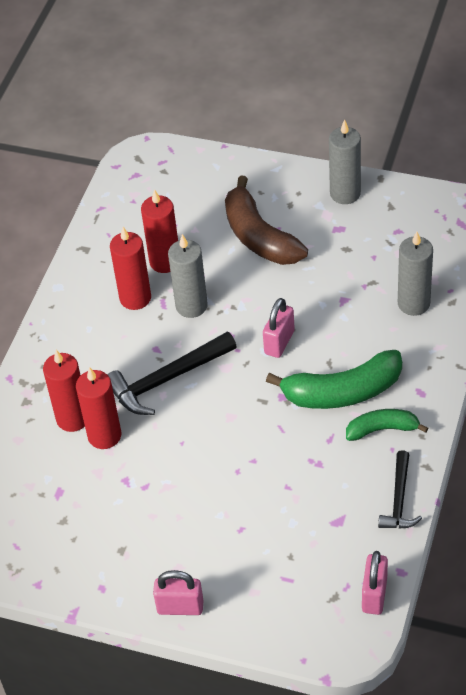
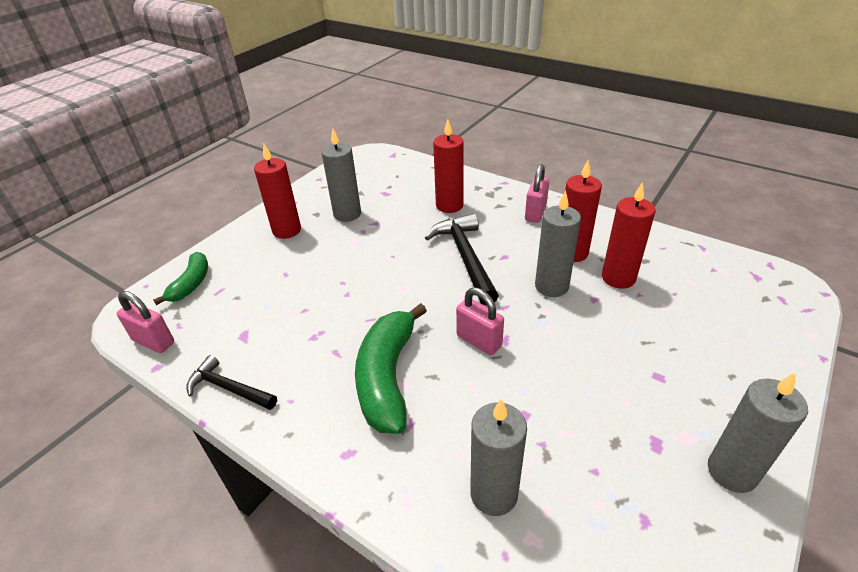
camera: 105 degrees right, 10 degrees down
(104, 435) = (424, 218): red candle -> red candle (287, 230)
(115, 515) = (347, 214): none -> grey candle
(180, 607) = (247, 233): pink padlock -> pink padlock (535, 213)
(259, 236) = (648, 358): brown banana -> none
(382, 429) = (320, 399): green banana -> green banana (191, 284)

